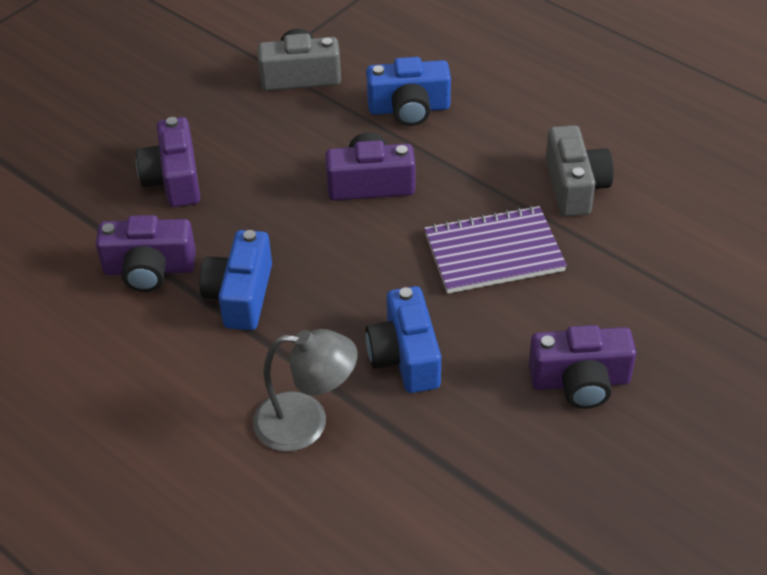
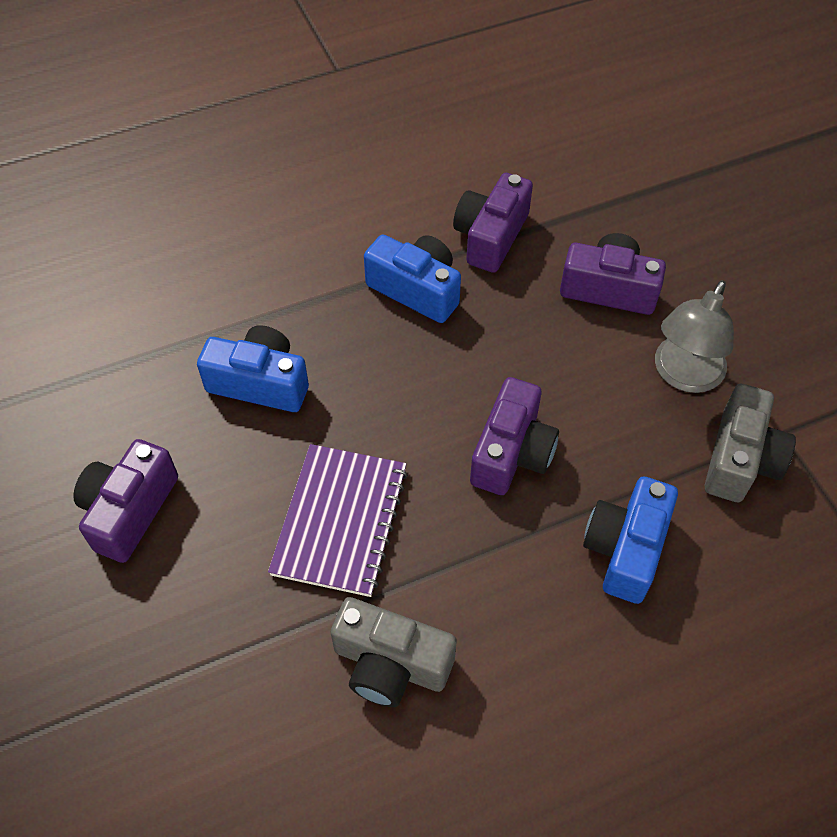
camera: 115 degrees right, 10 degrees up
(306, 422) = (242, 285): grey lamp -> grey lamp (683, 375)

